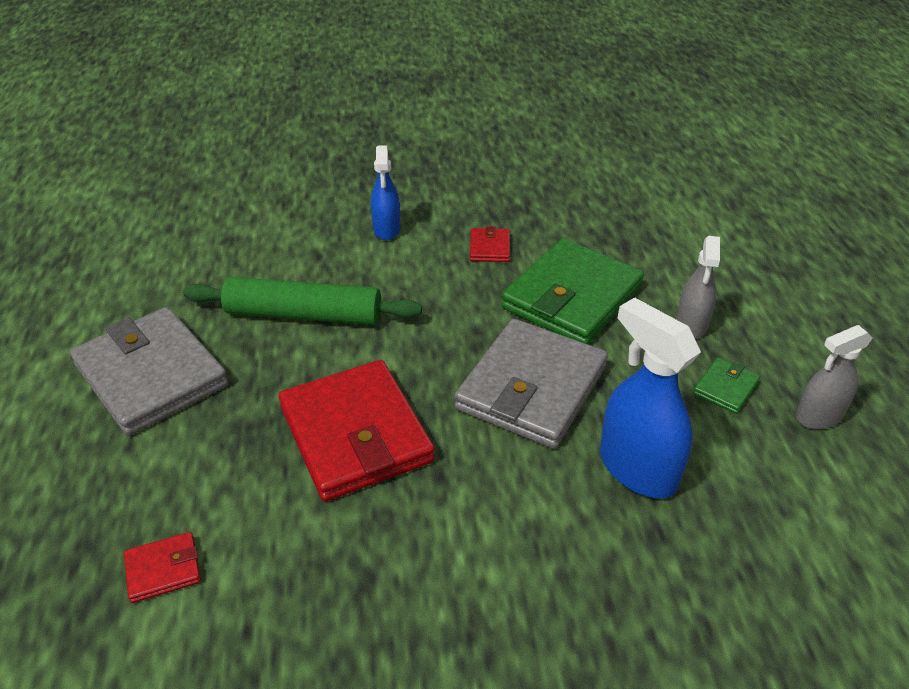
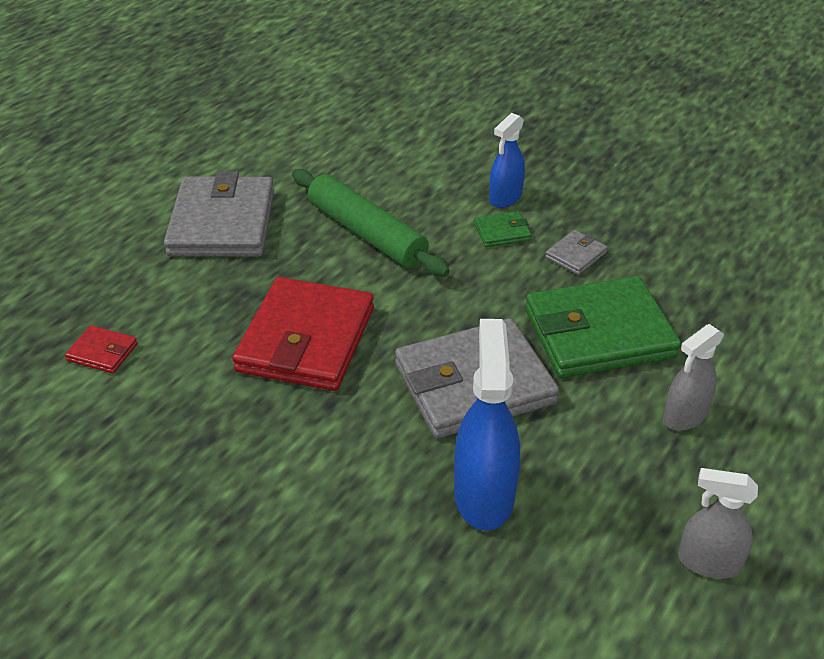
camera: 40 degrees right, 0 degrees up
(490, 248) = (576, 255): red wallet -> grey wallet
(725, 388) = (646, 485): green wallet -> green wallet (502, 232)

